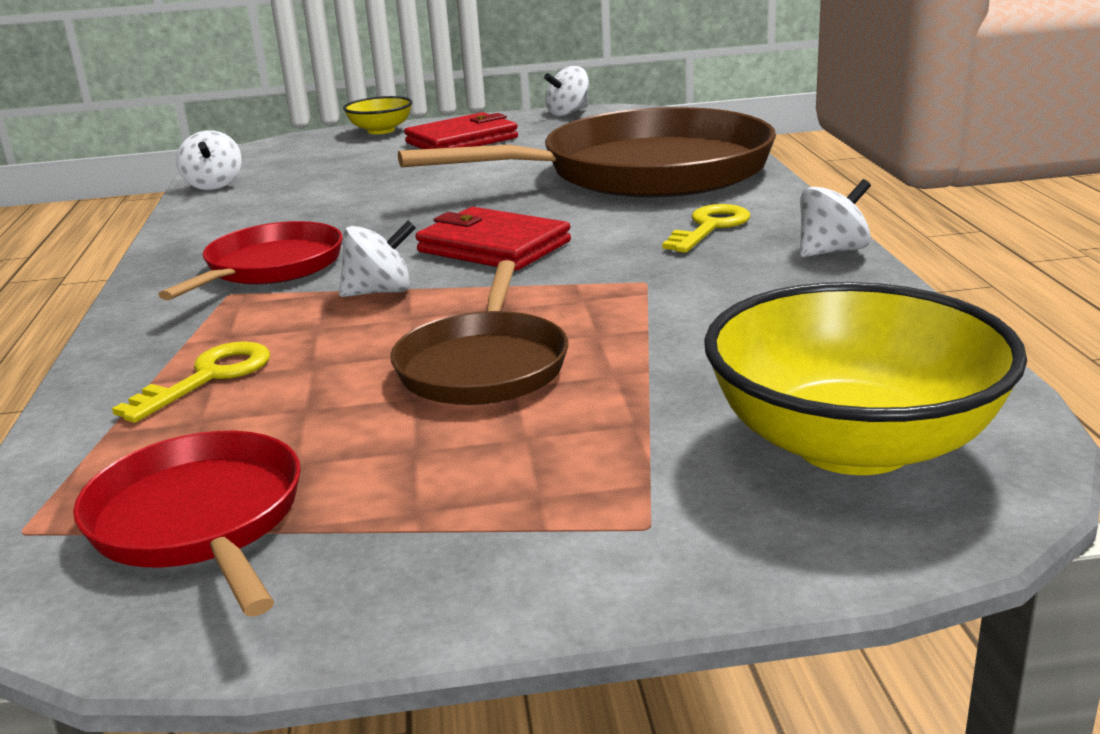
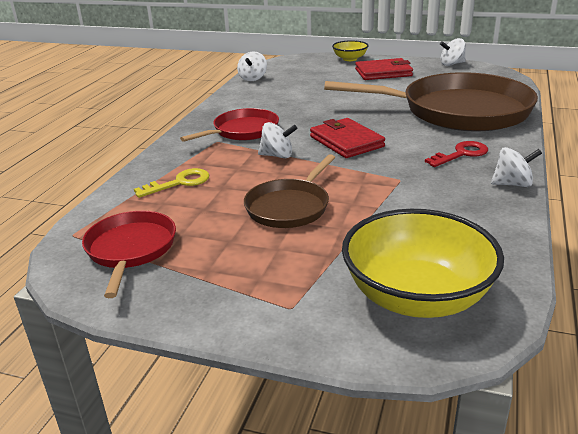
camera: 25 degrees right, 5 degrees up
(710, 227) = (461, 154): yellow key -> red key

